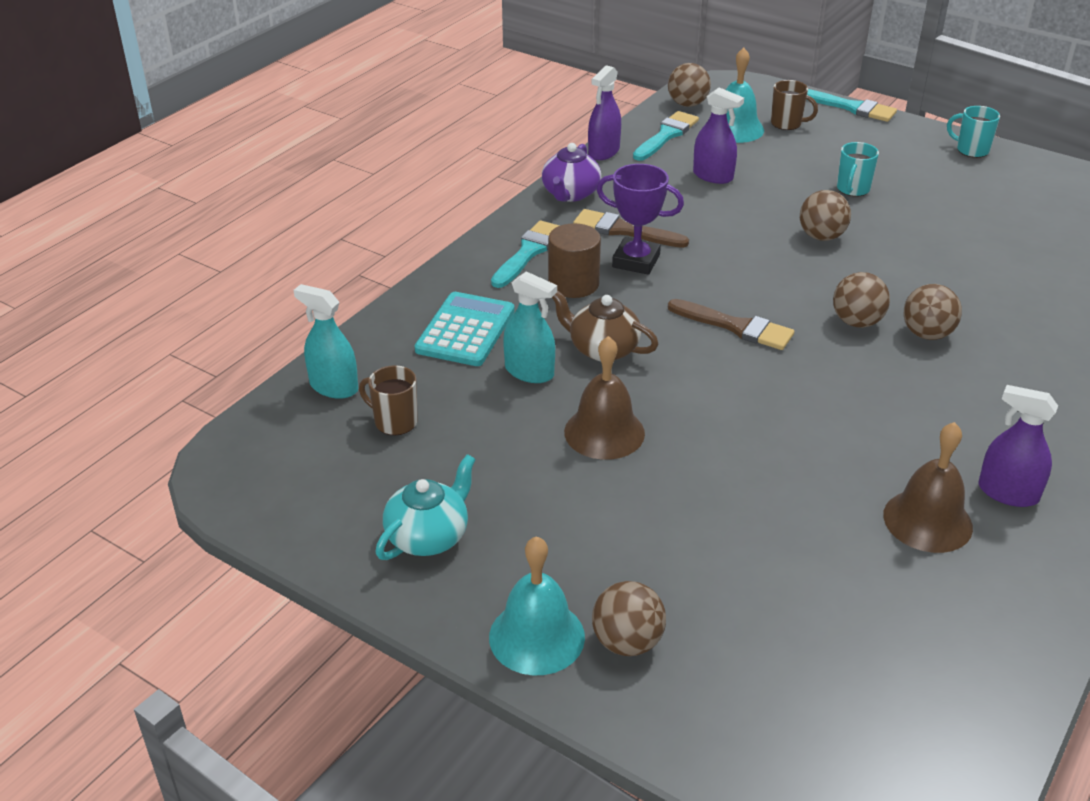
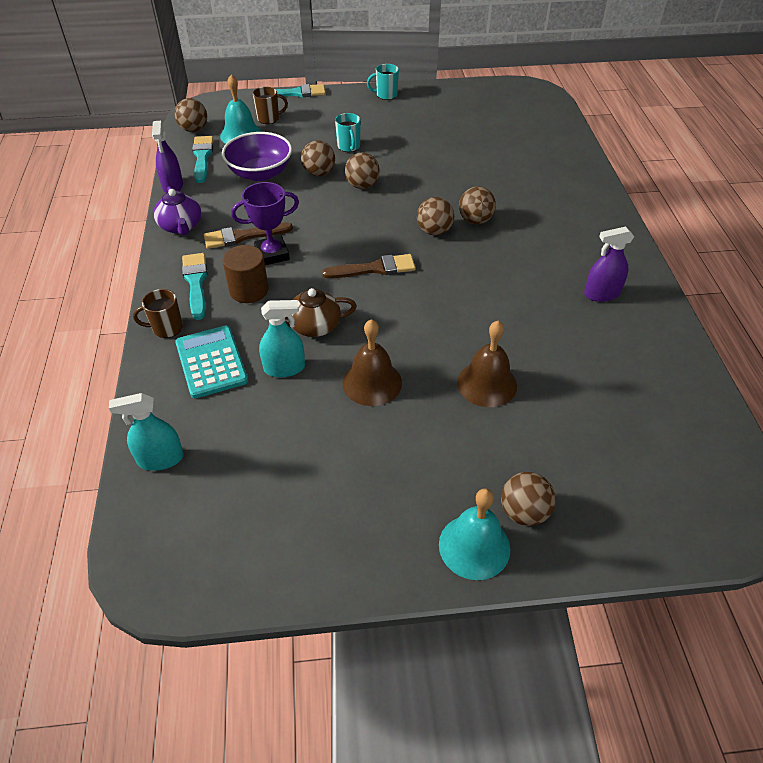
camera: 40 degrees left, 10 degrees up
(394, 422) = (232, 458): brown mug -> brown mug (166, 328)
(428, 536) = (341, 526): turquoise teapot -> none
(713, 176) = (260, 173): purple spray bottle -> purple bowl
(783, 203) = (319, 173): none -> brown ball
(927, 521) = (585, 333): brown bell -> brown bell (487, 384)

